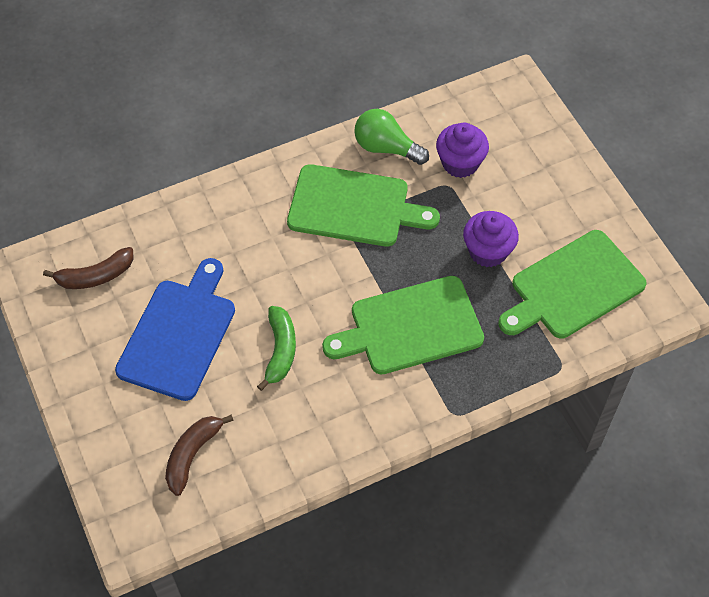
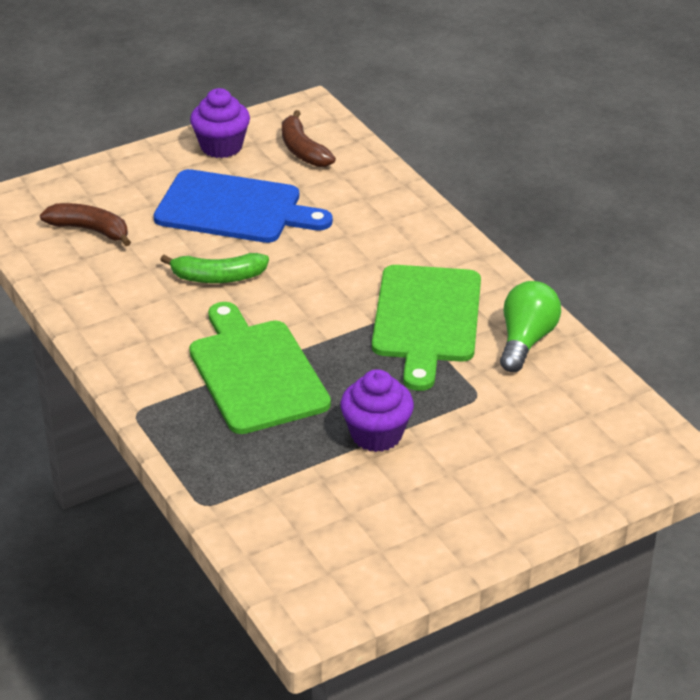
camera: 85 degrees right, 20 degrees down
(460, 163) = (516, 406): purple cupcake -> purple cupcake (221, 146)
(573, 287) = (329, 515): green cutting board -> none

